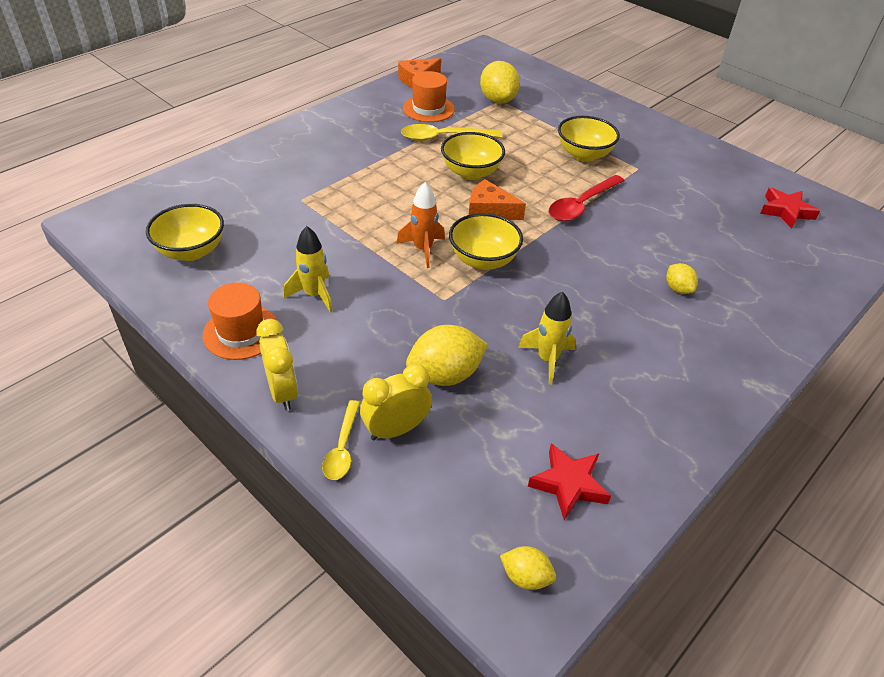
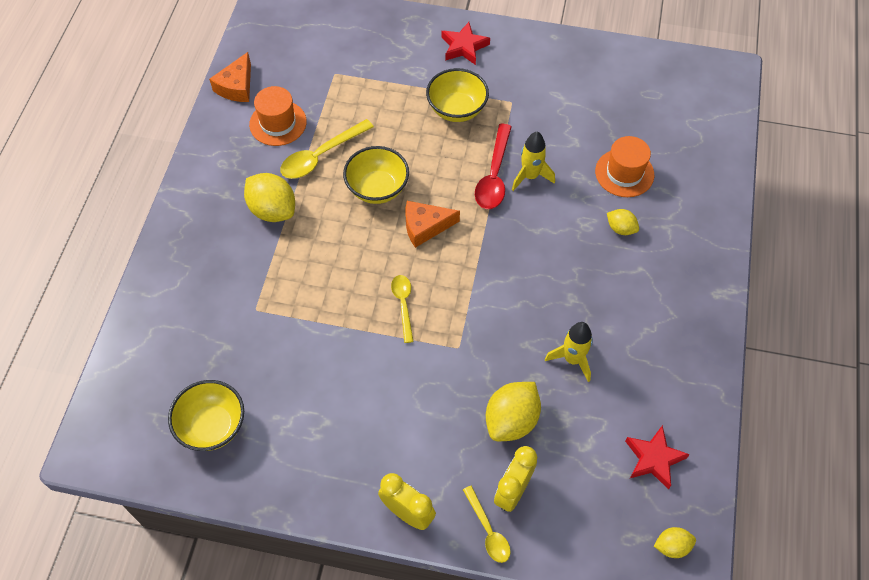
camera: 30 degrees left, 15 degrees up
(241, 332) = (329, 480): orange hat -> orange hat (624, 173)
(314, 295) = (355, 407): yellow rocket -> yellow rocket (530, 176)
(423, 249) = (403, 304): orange rocket -> yellow spoon
(483, 260) = (459, 287): yellow bowl -> none
(498, 100) = (333, 74): yellow lemon -> yellow lemon (273, 210)
(786, 211) = (652, 90): red star -> red star (464, 47)

